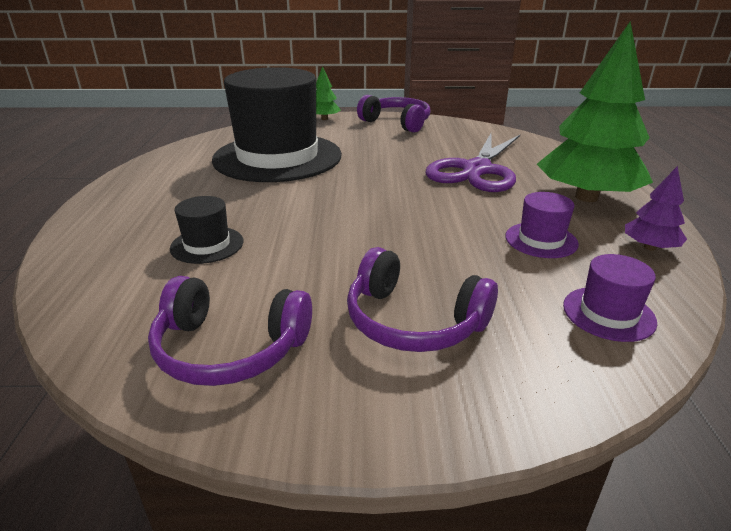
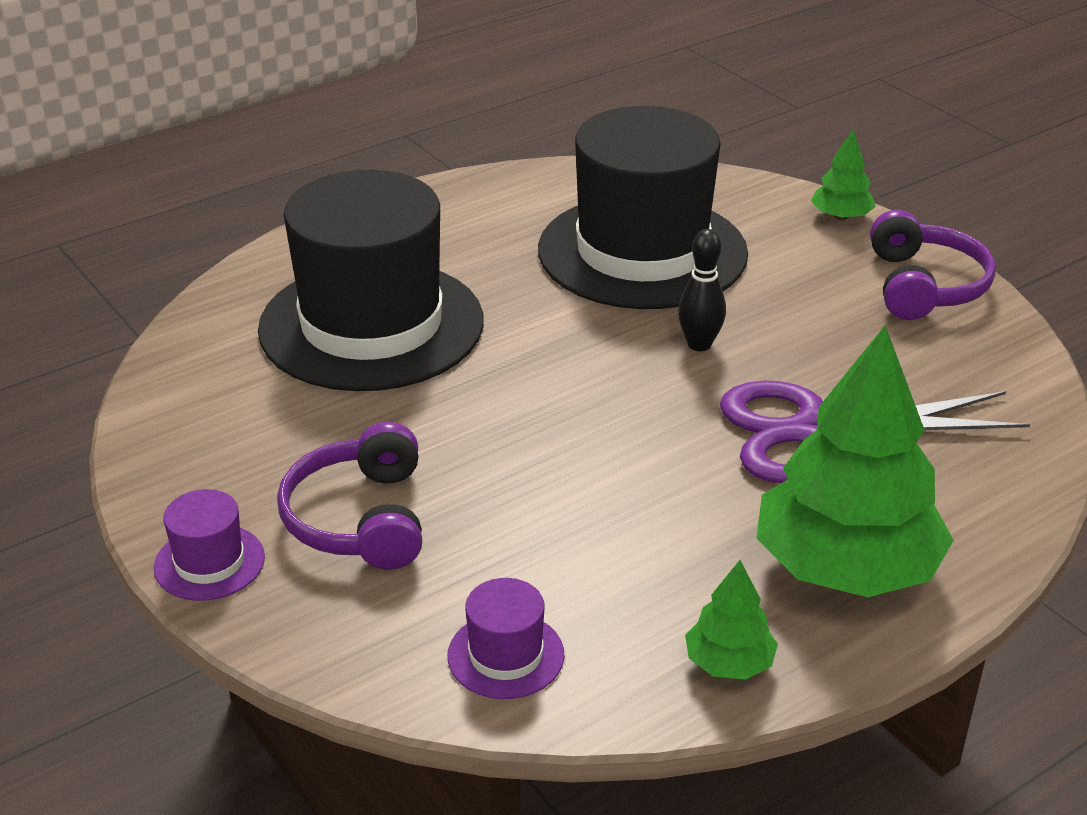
camera: 55 degrees right, 5 degrees up
(207, 245) = (371, 325): black hat -> black hat, size x2.49
(229, 348) = (224, 430): purple headphones -> none
(374, 170) = (699, 344): none -> black bowling pin
(541, 240) = (642, 558): purple hat -> purple hat (209, 562)
(650, 247) = (729, 663): purple tree -> green tree

